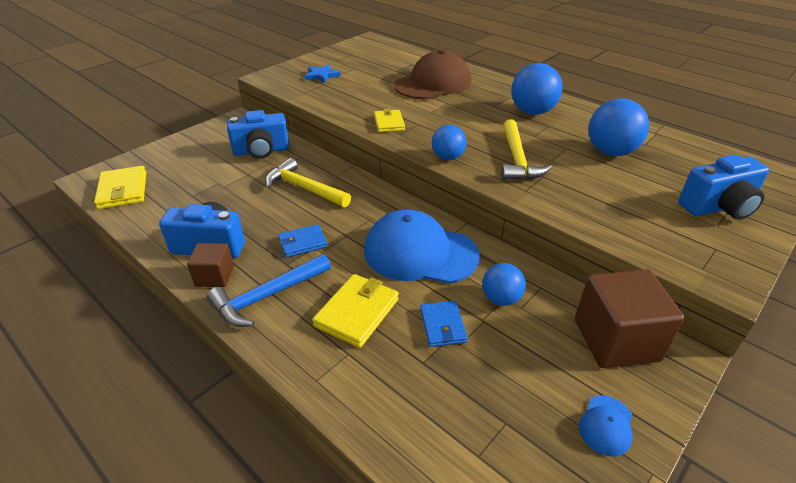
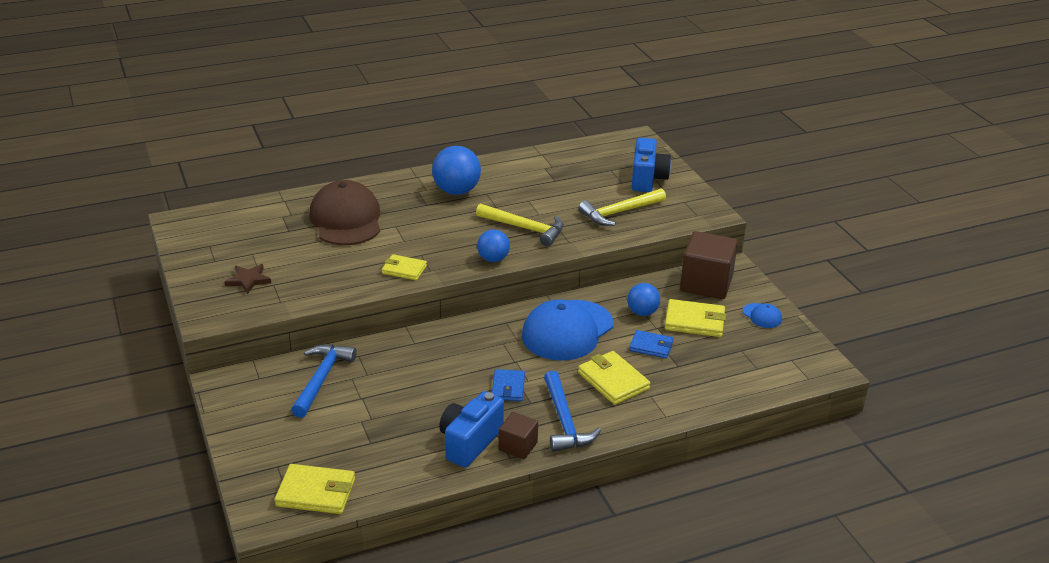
camera: 65 degrees left, 5 degrees down
(261, 151) = (321, 379): blue camera -> blue hammer
(304, 188) = (422, 367): yellow hammer -> yellow hammer (620, 212)
(321, 75) = (248, 280): blue star -> brown star
(525, 352) = (694, 321): none -> yellow wallet
(610, 152) = (550, 185): blue ball -> none

